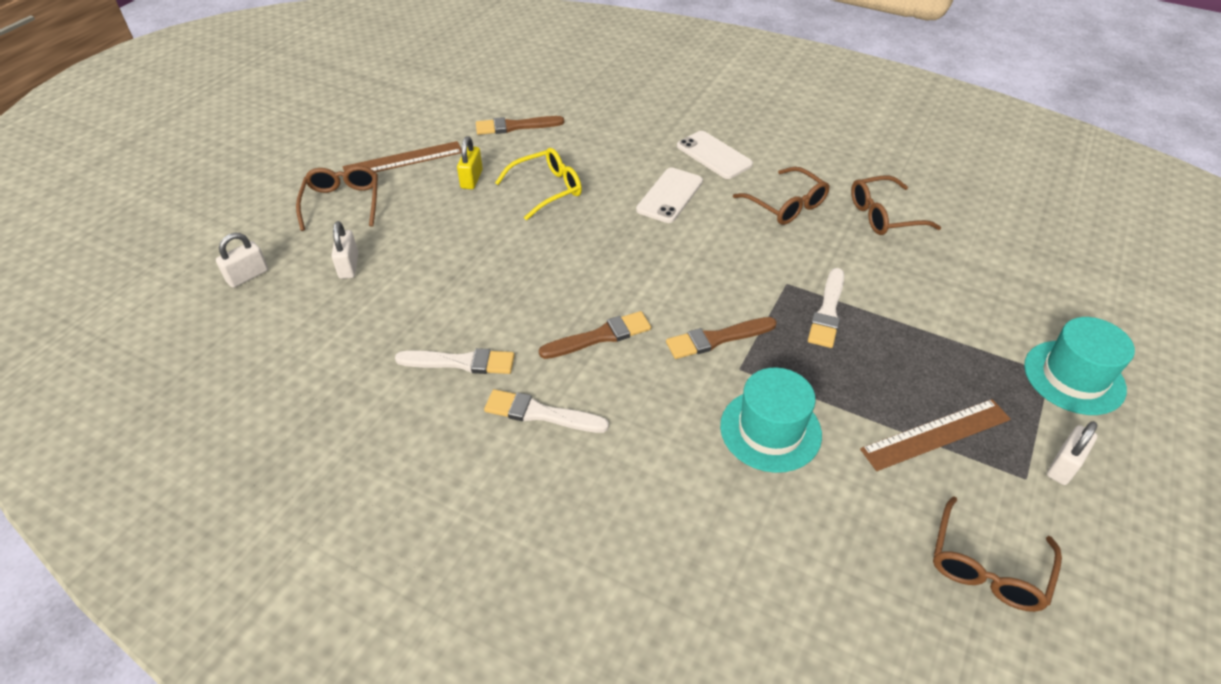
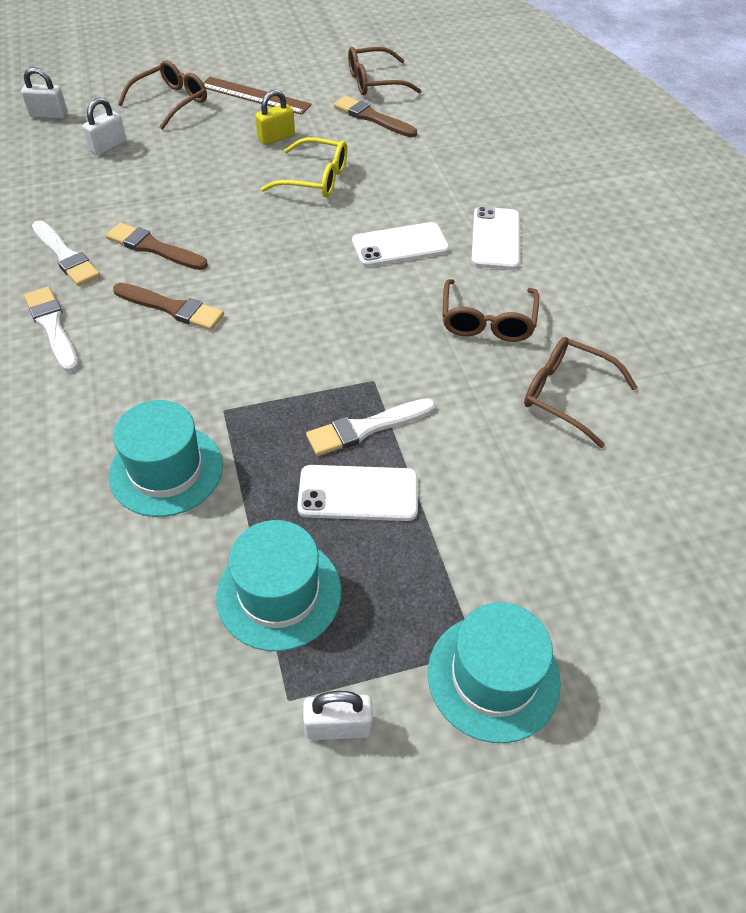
camera: 45 degrees right, 5 degrees up
(717, 339) = (245, 375): brown brush -> brown brush (154, 248)
(882, 349) = (358, 493): none -> white phone
(935, 434) = (279, 593): brown ruler -> turquoise hat
(987, 567) = (133, 719): brown glasses -> brown glasses (374, 82)

